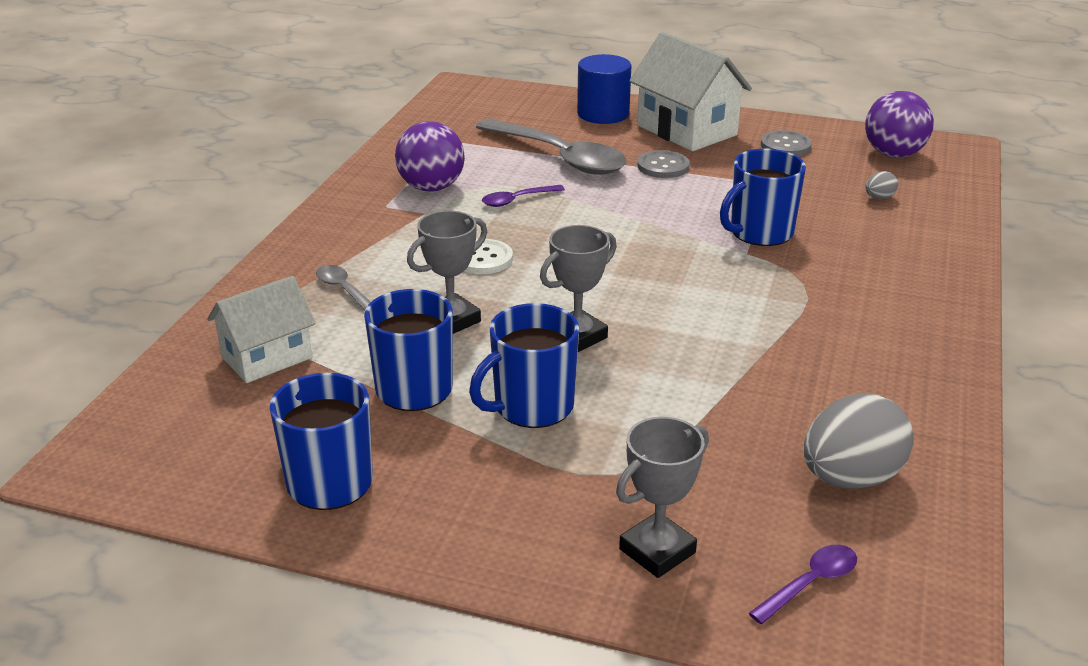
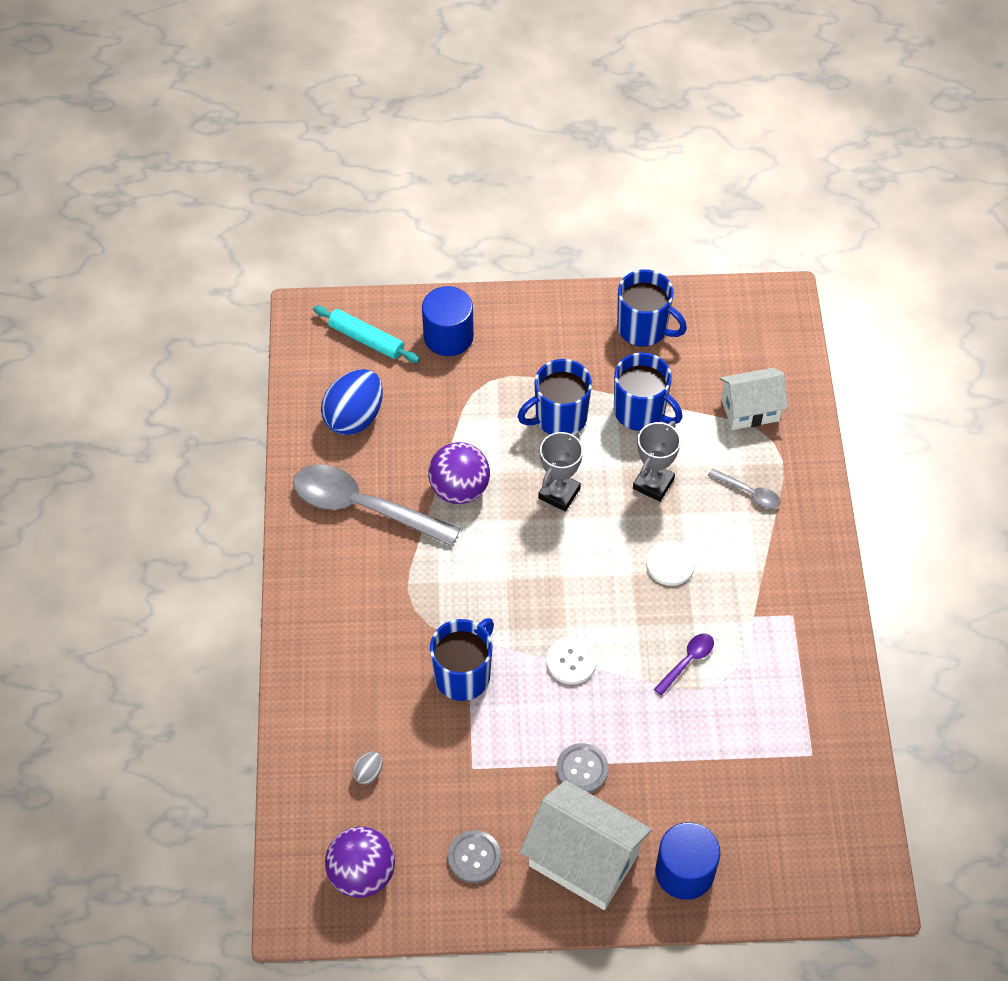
camera: 160 degrees right, 25 degrees up
(267, 358) = (750, 410): white house -> white house turned 45 degrees clockwise
(431, 187) = (772, 658): purple ball -> purple ball (459, 489)
(531, 407) = (559, 418): blue mug -> blue mug turned 150 degrees counterclockwise
(559, 157) = (687, 755): grey spoon -> grey spoon (364, 507)
(638, 220) = (571, 661): none -> white button
(657, 551) = (448, 336): grey trophy -> blue cylinder
(810, 583) = (366, 339): purple spoon -> turquoise rolling pin
(850, 478) = (354, 417): grey egg -> blue egg

